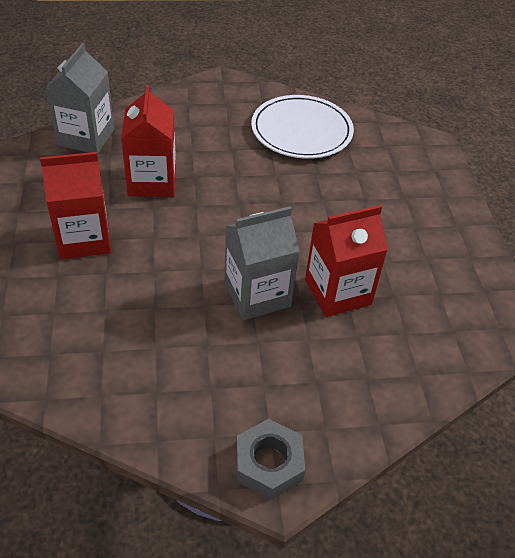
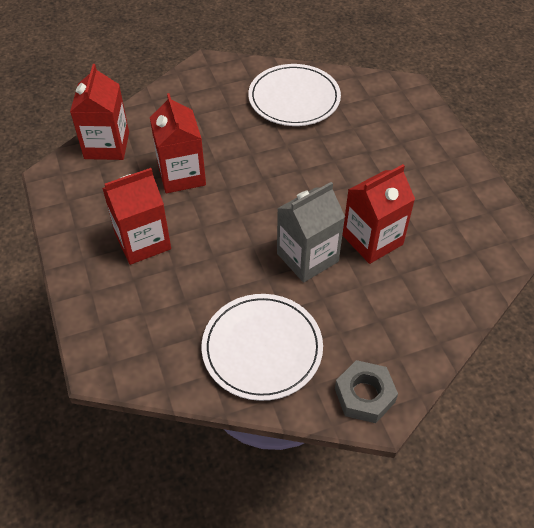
camera: 10 degrees left, 5 degrees up
(86, 137) = (107, 145): grey carton -> red carton
(169, 381) = (262, 348): none -> white plate

